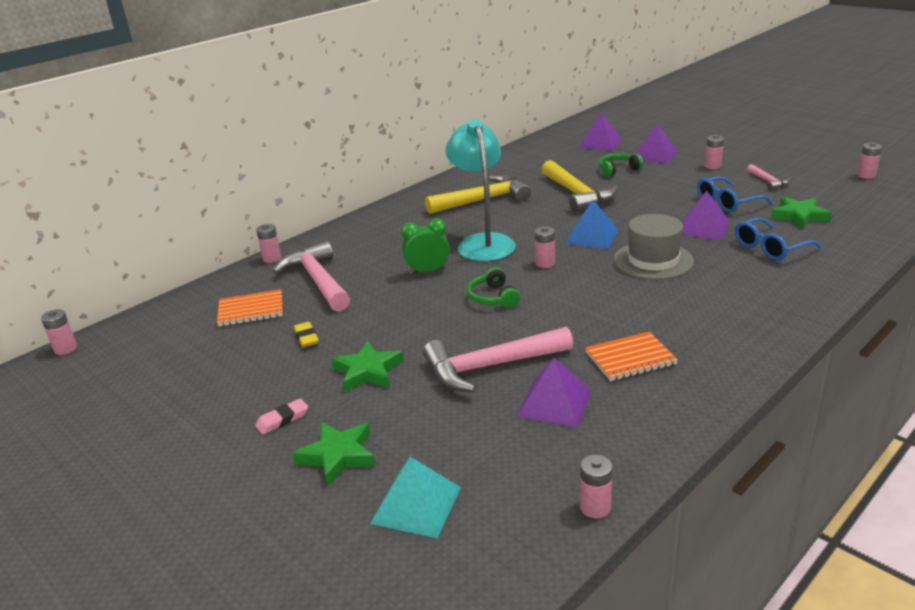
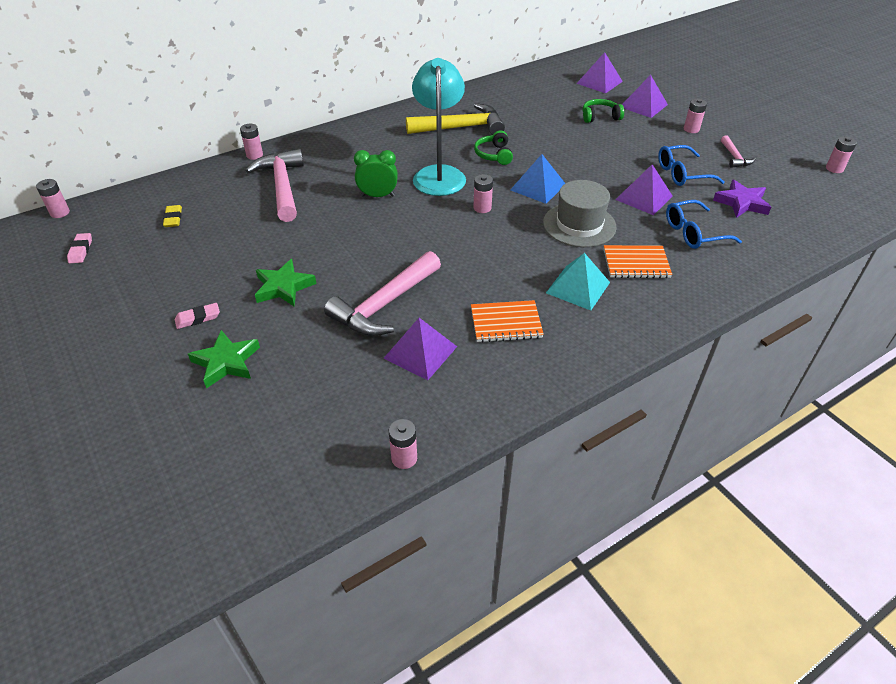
camera: 10 degrees right, 15 degrees up
(108, 380) = (81, 250): none -> pink eraser
(251, 310) = (216, 205): orange notebook -> orange notebook (636, 263)
(306, 337) = (249, 242): yellow eraser -> yellow eraser (173, 218)
(416, 505) = (266, 421): turquoise pyramid -> turquoise pyramid (578, 287)
(490, 367) = (384, 305): pink hammer -> pink hammer turned 45 degrees counterclockwise
(493, 297) = (420, 235): green headphones -> green headphones (494, 155)
(577, 194) = (548, 137): yellow hammer -> none
(799, 216) = (741, 203): green star -> purple star

